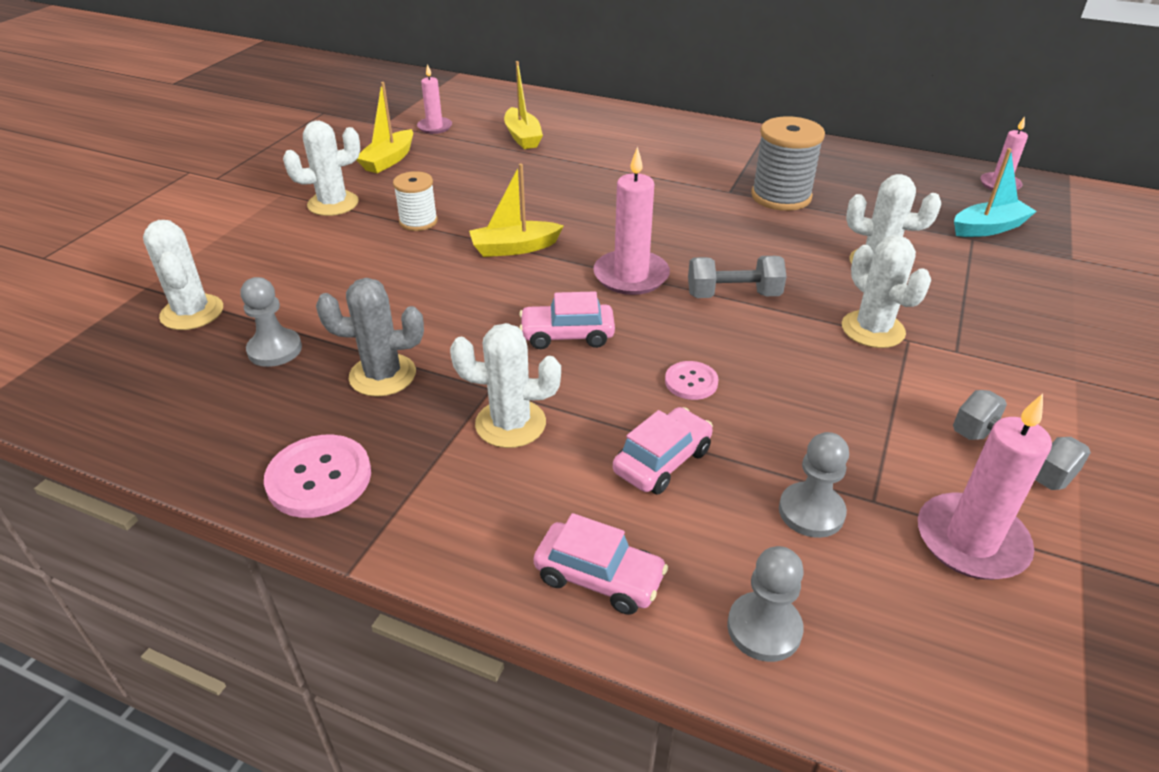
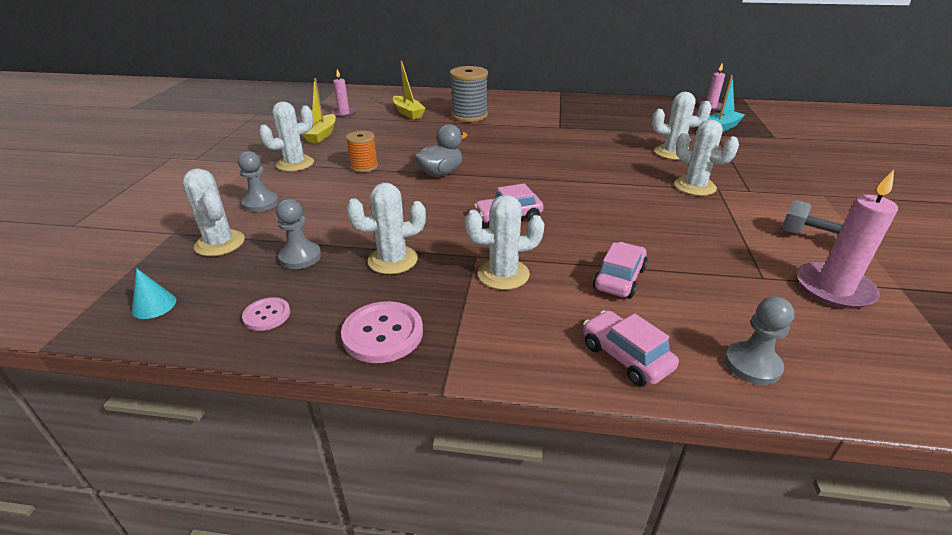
camera: 15 degrees left, 5 degrees down
(87, 386) = (154, 305): none -> turquoise cone
(382, 375) = (393, 260): grey cactus -> white cactus
(418, 221) = (364, 166): white spool -> orange spool
(514, 248) = (441, 173): yellow boat -> grey duck
(599, 577) = (625, 357): pink car -> pink car turned 135 degrees counterclockwise
(631, 276) = (528, 178): pink candle -> none
(691, 382) = (606, 231): pink button -> pink button (267, 315)
(733, 295) = (599, 180): grey dumbbell -> none
(781, 196) = (592, 126): grey spool -> grey spool (469, 116)
(811, 512) = (731, 290): grey pawn -> grey pawn (260, 203)

